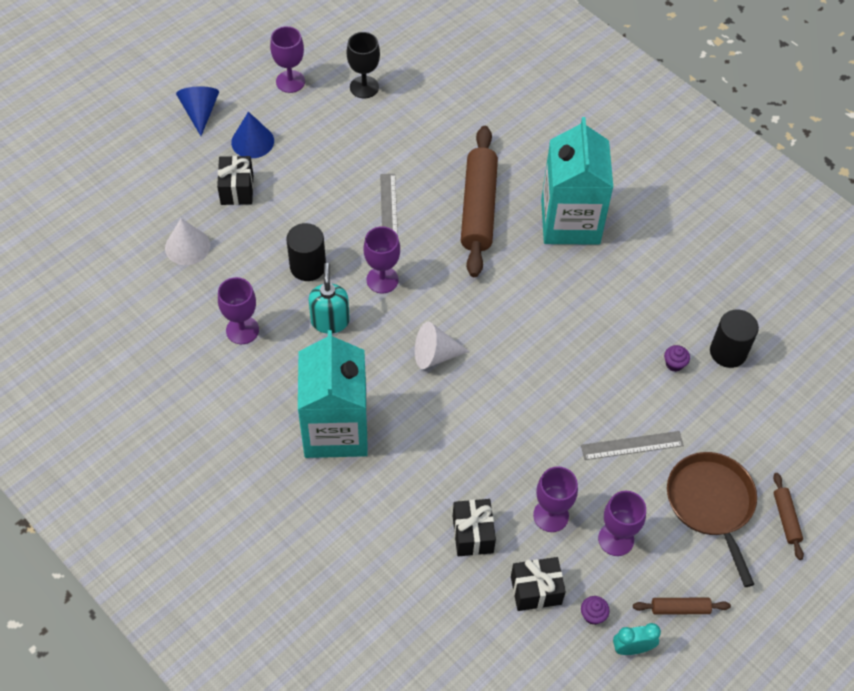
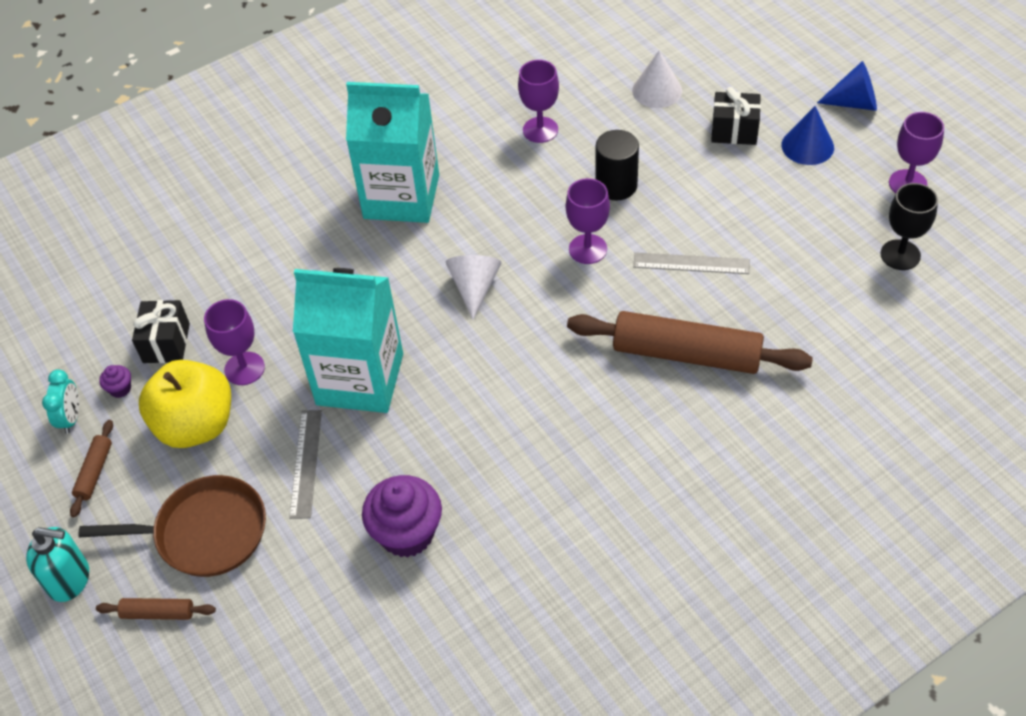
camera: 105 degrees right, 5 degrees down
(330, 321) = (538, 200): turquoise soap dispenser -> turquoise soap dispenser (69, 579)
(472, 534) = (247, 297): black gift -> none
(570, 221) = (654, 453): turquoise carton -> turquoise carton (360, 379)
(616, 539) = (196, 425): purple goblet -> yellow apple
(674, 364) = (407, 533): purple cupcake -> purple cupcake, size x2.29
(728, 352) = (410, 603): black cylinder -> none

